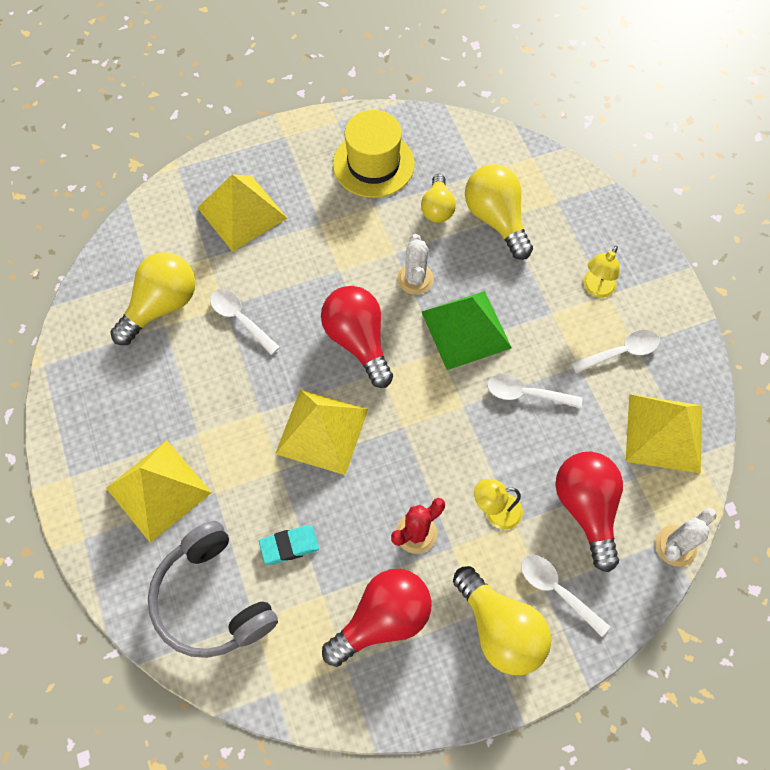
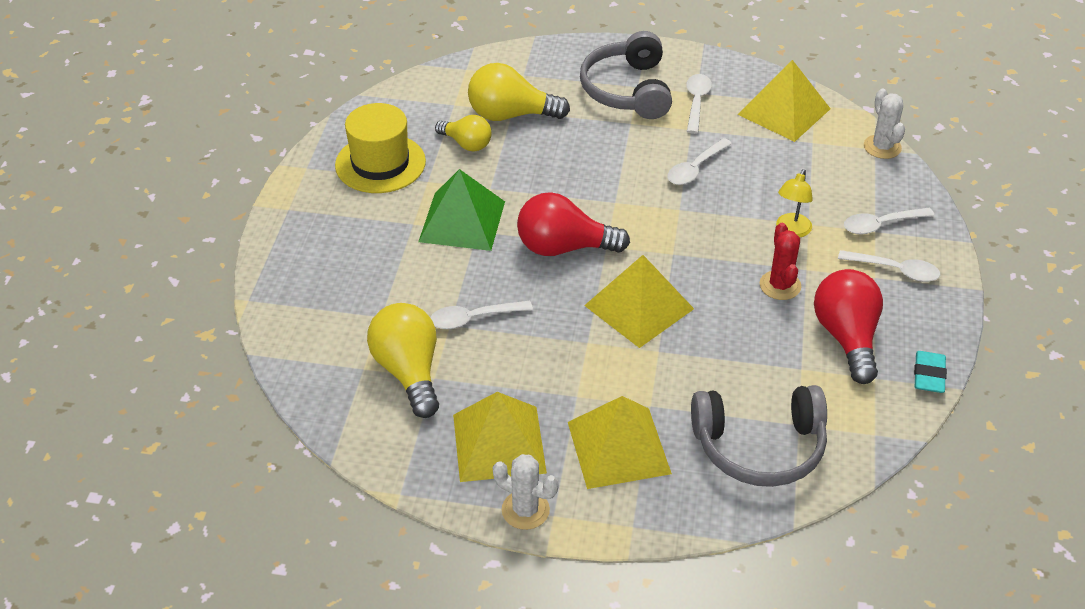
camera: 60 degrees left, 20 degrees down
(242, 213) = (351, 272): yellow pyramid -> yellow pyramid (499, 443)
(289, 546) = (739, 372): turquoise eraser -> turquoise eraser (928, 375)
(415, 279) = (529, 187): white cactus -> white cactus (525, 510)
(466, 329) = (606, 177): green pyramid -> green pyramid (462, 221)
(500, 628) = (895, 270): yellow light bulb -> white spoon
(586, 508) = (821, 179): red light bulb -> none
(596, 289) = (627, 90): yellow lamp -> grey headphones

